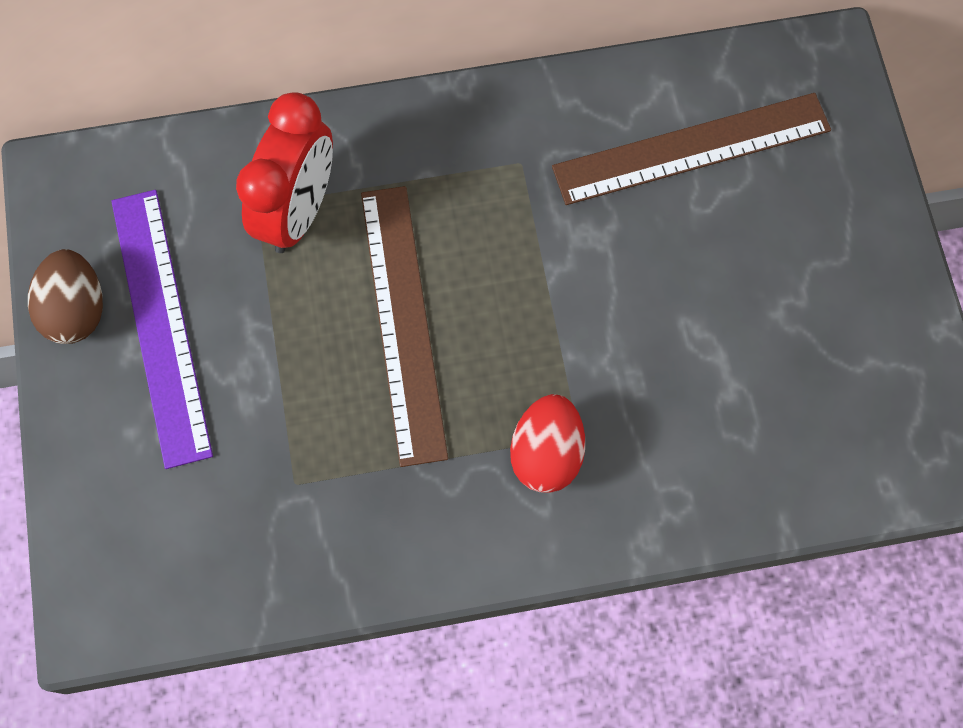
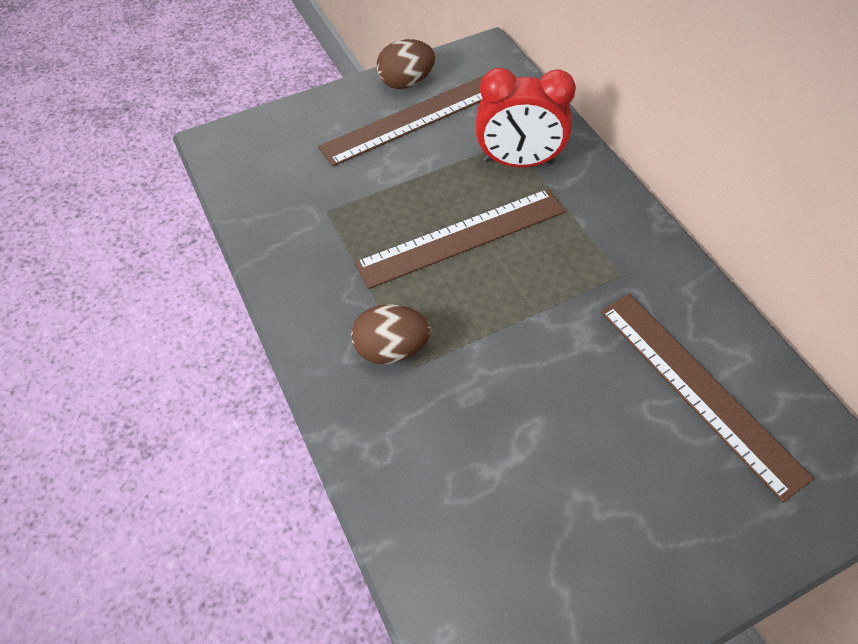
camera: 75 degrees right, 15 degrees down
(160, 325) = (411, 120): purple ruler -> brown ruler
(546, 453) = (391, 349): red egg -> brown egg

